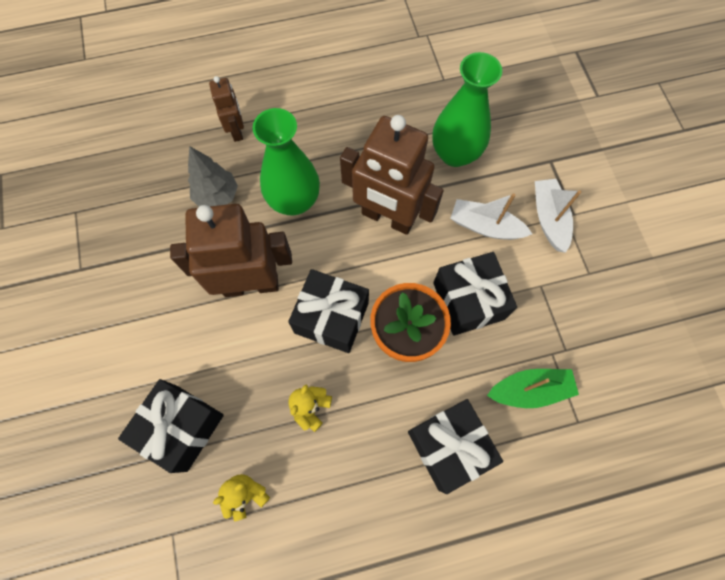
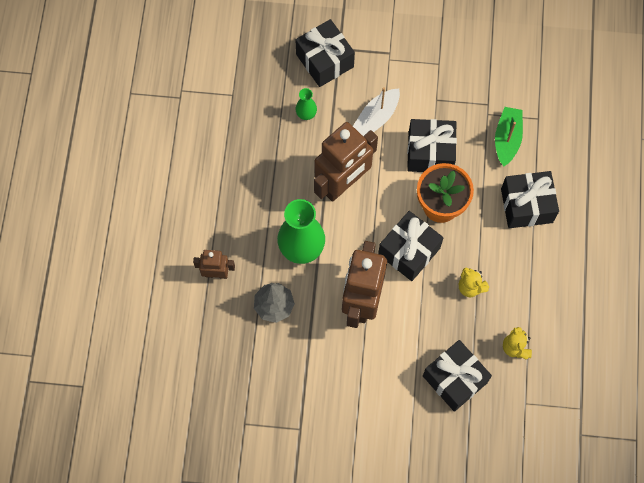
camera: 70 degrees left, 0 degrees up
(455, 154) = (306, 114): green vase -> green vase, size x0.47
(528, 151) = (324, 60): none -> black gift
(548, 219) = (387, 71): white boat -> none

